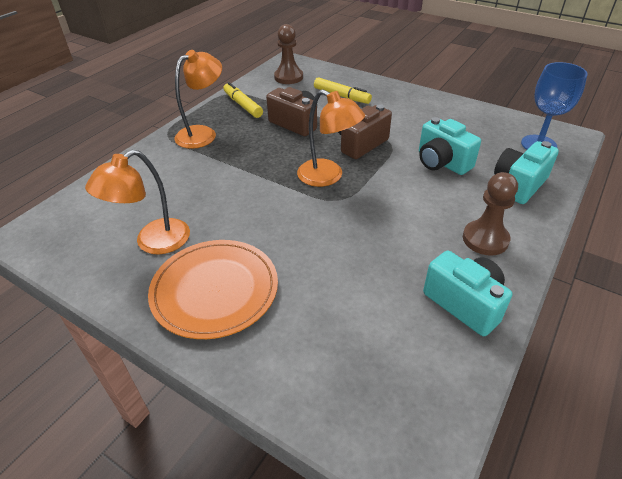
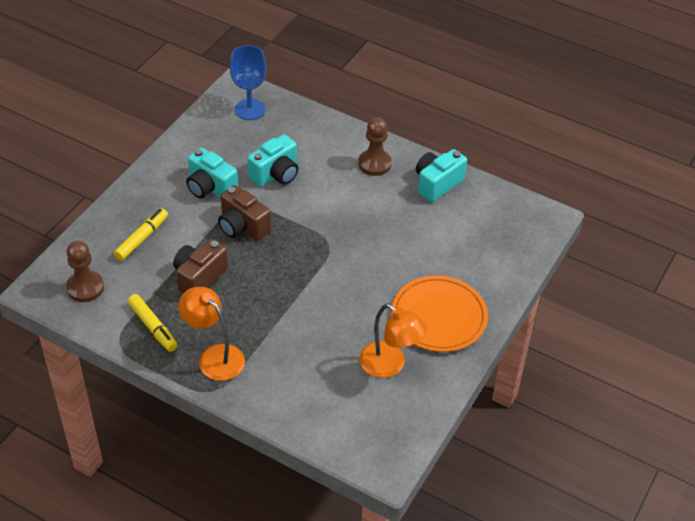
camera: 95 degrees left, 5 degrees up
(243, 105) = (153, 327): yellow marker -> yellow marker turned 90 degrees counterclockwise
(328, 177) = (296, 251): orange lamp -> none
(519, 185) = (308, 133): turquoise camera -> turquoise camera (210, 187)

